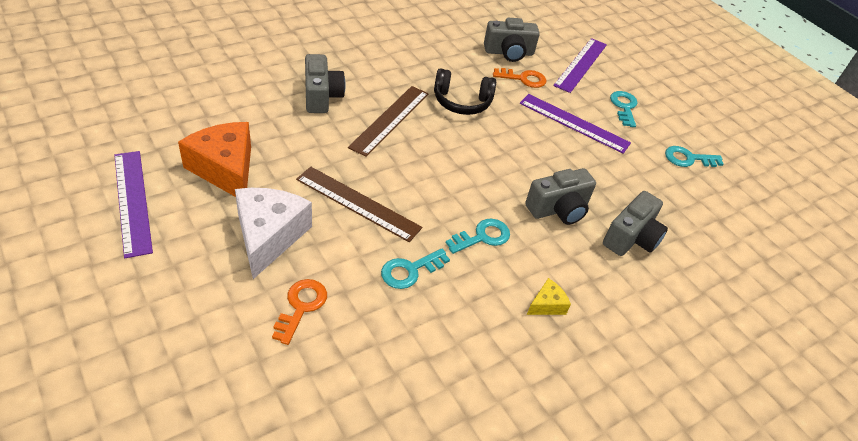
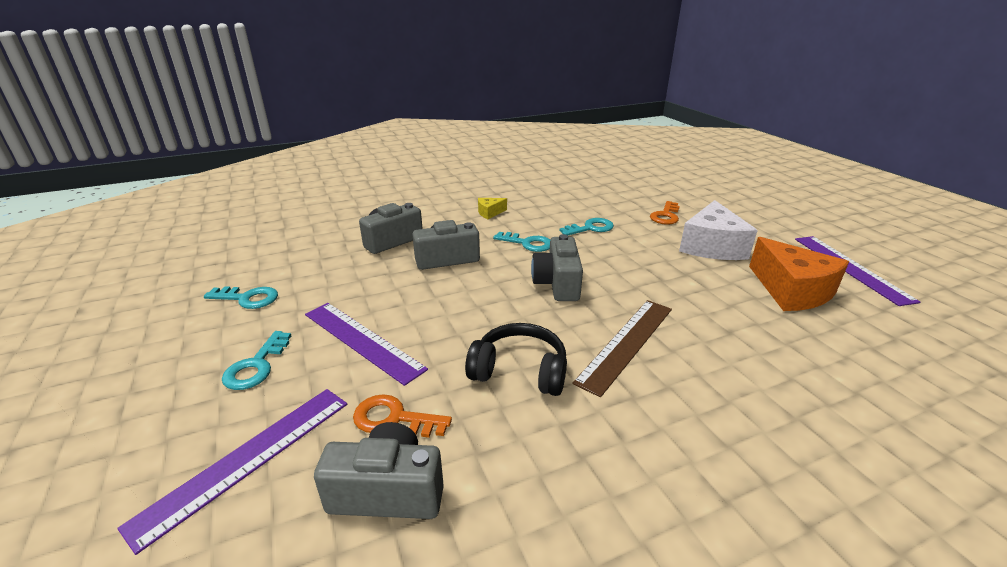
camera: 165 degrees left, 15 degrees down
(321, 96) = (737, 378): grey camera -> grey camera (557, 284)
(358, 203) = (643, 265): brown ruler -> none
(482, 237) = (527, 243): turquoise key -> turquoise key turned 135 degrees counterclockwise

